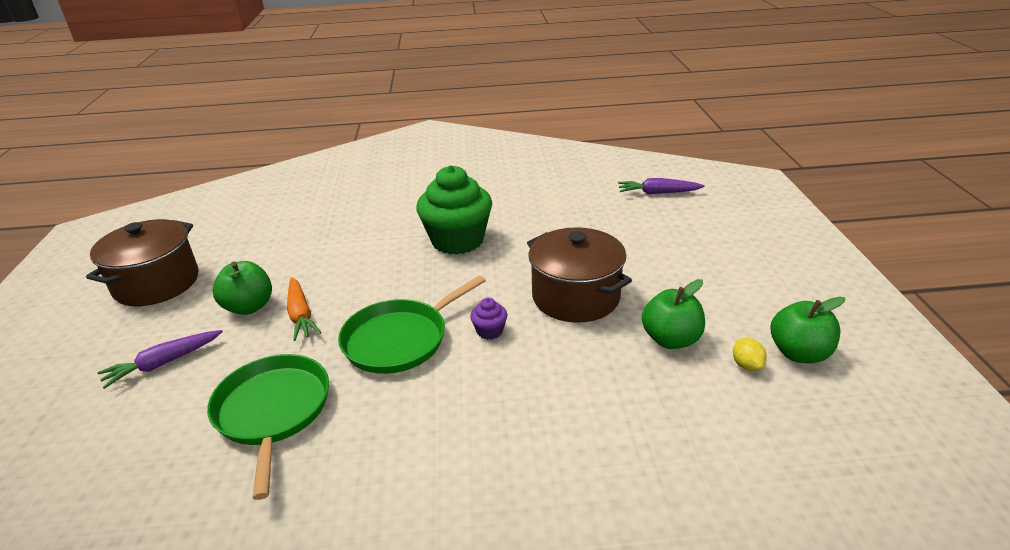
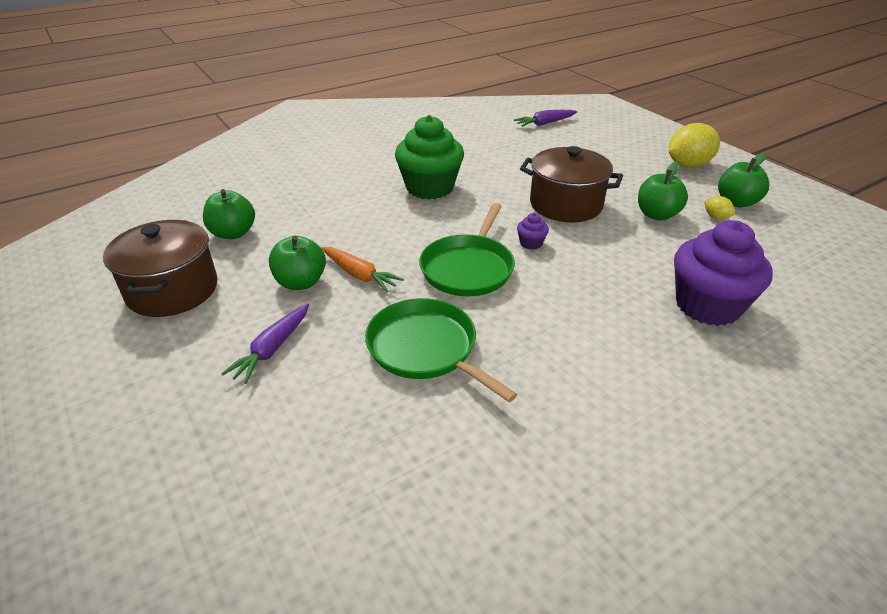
camera: 30 degrees left, 5 degrees up
(250, 243) = (233, 233): none -> green apple
(606, 477) = (707, 305): none -> purple cupcake
(785, 285) = (688, 165): none -> yellow lemon

